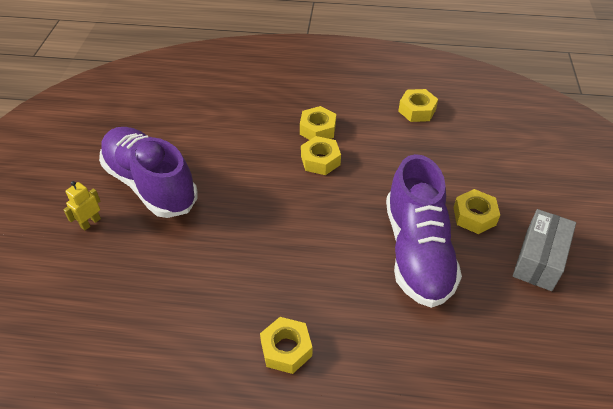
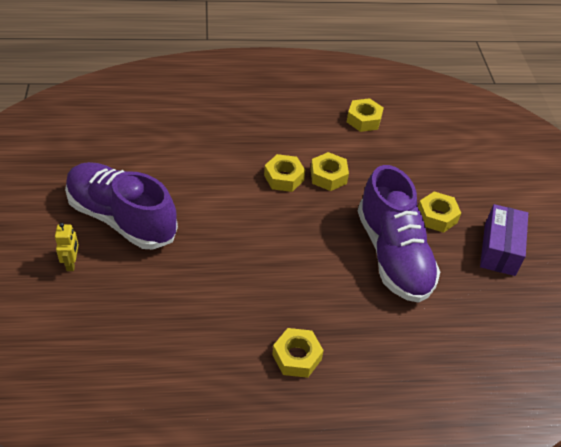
camera: 15 degrees left, 0 degrees up
(90, 223) = (72, 263): yellow robot -> yellow robot turned 150 degrees clockwise
(318, 129) = (273, 147): yellow nut -> yellow nut (328, 176)
(538, 259) = (499, 249): grey box -> purple box

